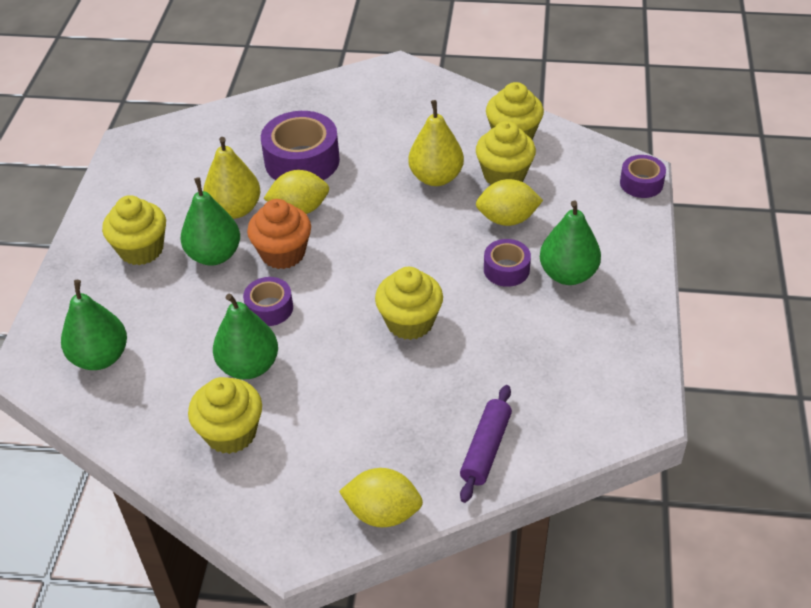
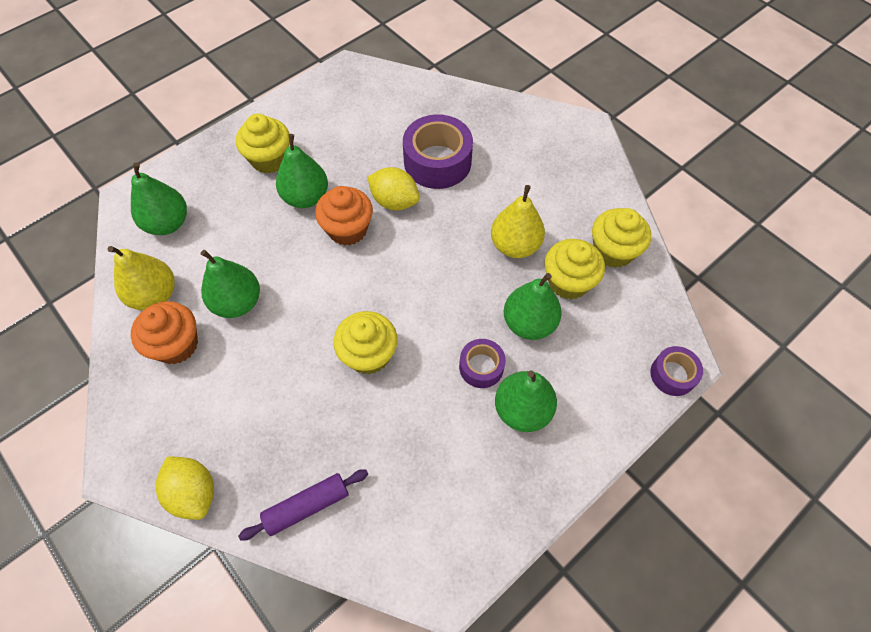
camera: 40 degrees right, 15 degrees up
(231, 433) = (176, 345): yellow cupcake -> orange cupcake
(235, 209) = (355, 170): yellow pear -> yellow pear (154, 295)
(269, 308) = (295, 267): purple tape -> none
(507, 219) = (529, 323): yellow lemon -> green pear

